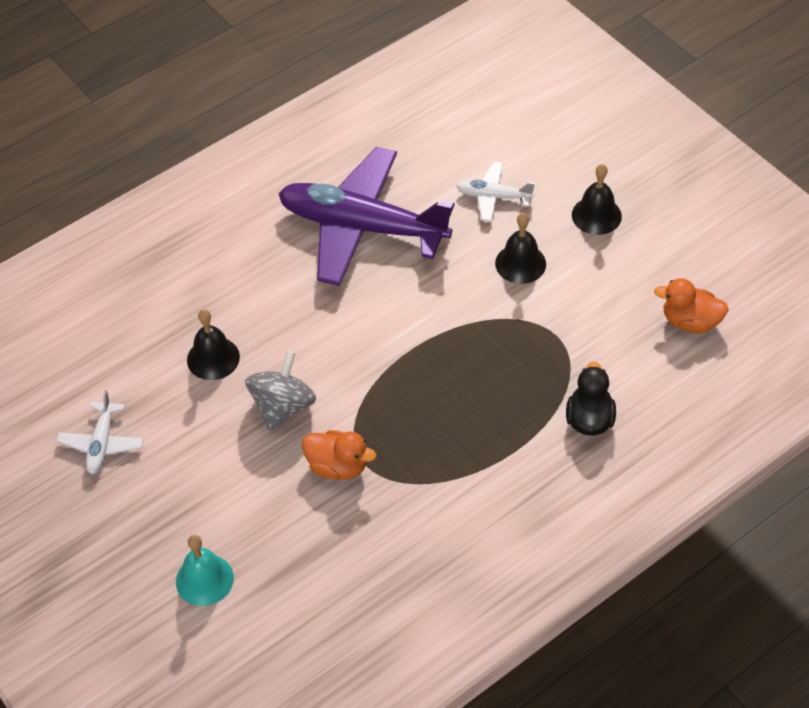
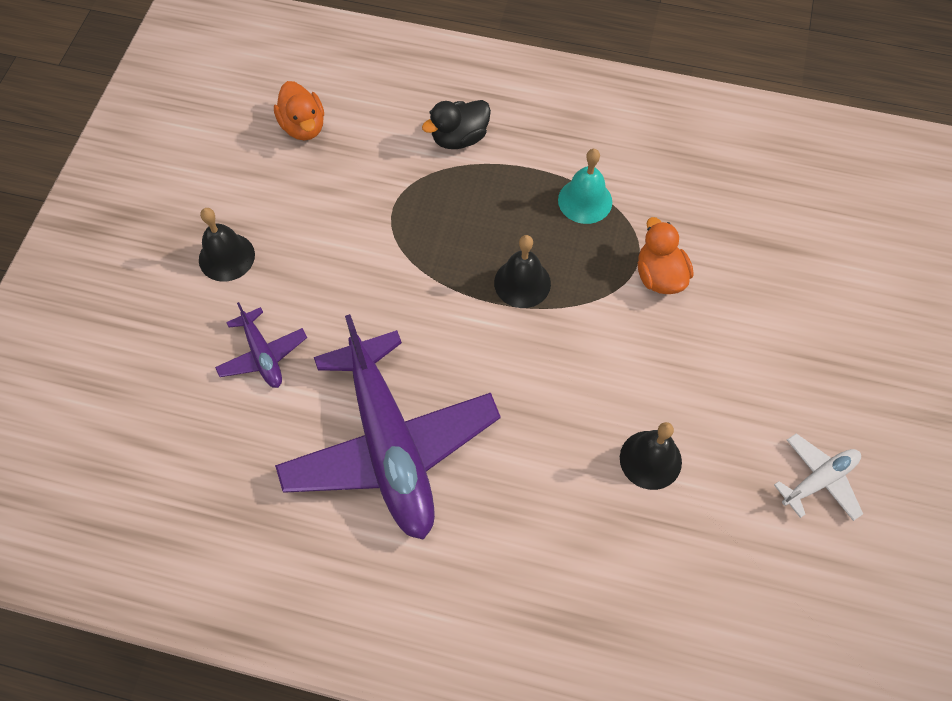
camera: 130 degrees left, 10 degrees up
(204, 579) = (842, 295): turquoise bell -> turquoise bell (585, 201)
(283, 407) = (645, 360): grey spinning top -> none
(493, 197) = (262, 355): white plane -> purple plane
(520, 263) = (332, 281): black bell -> black bell (522, 283)

